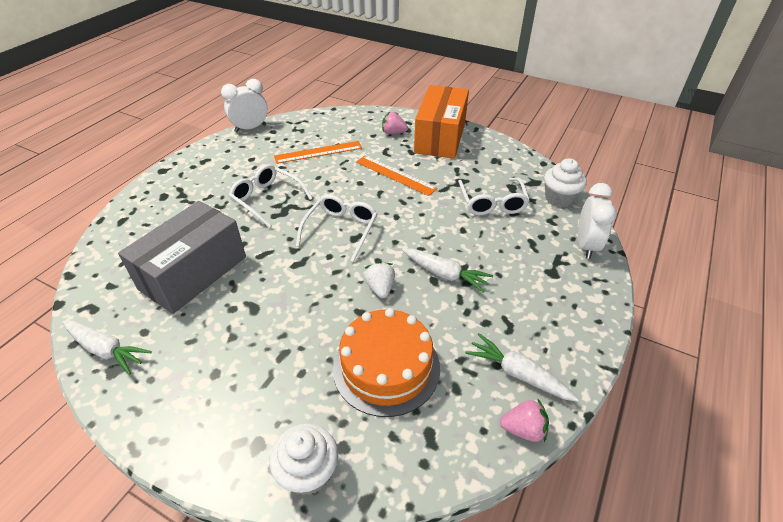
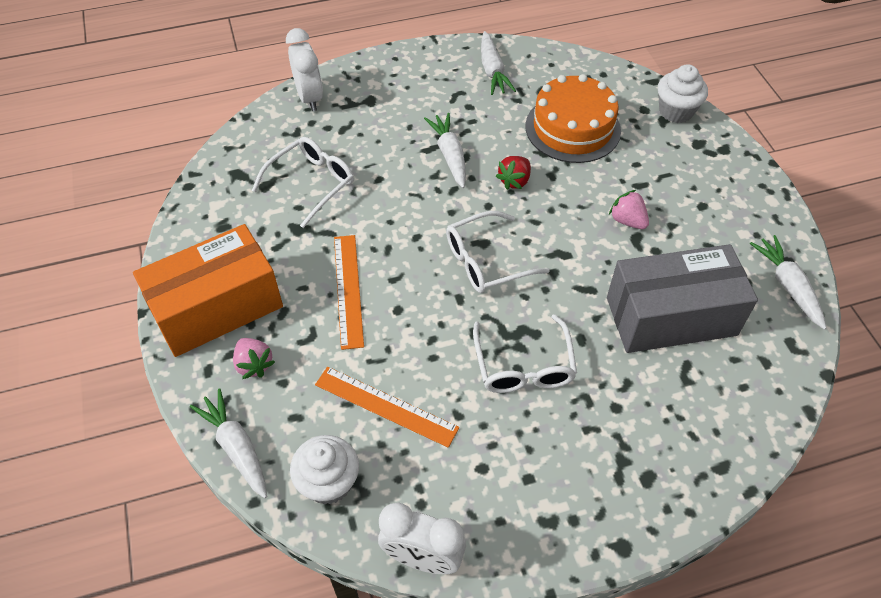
camera: 135 degrees left, 10 degrees up
(361, 114) = (236, 447): none -> white carrot
(380, 288) = (514, 181): white strawberry -> red strawberry
(523, 429) = (528, 50): pink strawberry -> pink strawberry (627, 221)
(559, 198) = (250, 143): white cupcake -> white cupcake (329, 482)
(586, 245) = (309, 98): white clock -> white clock turned 105 degrees clockwise

